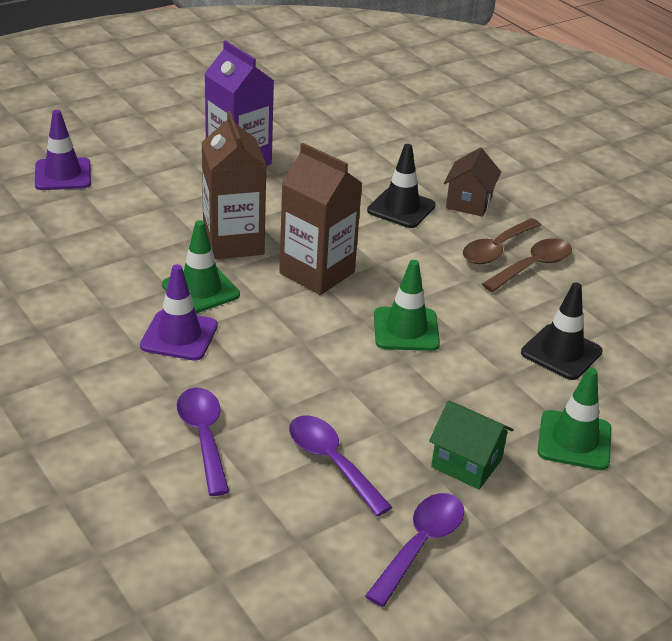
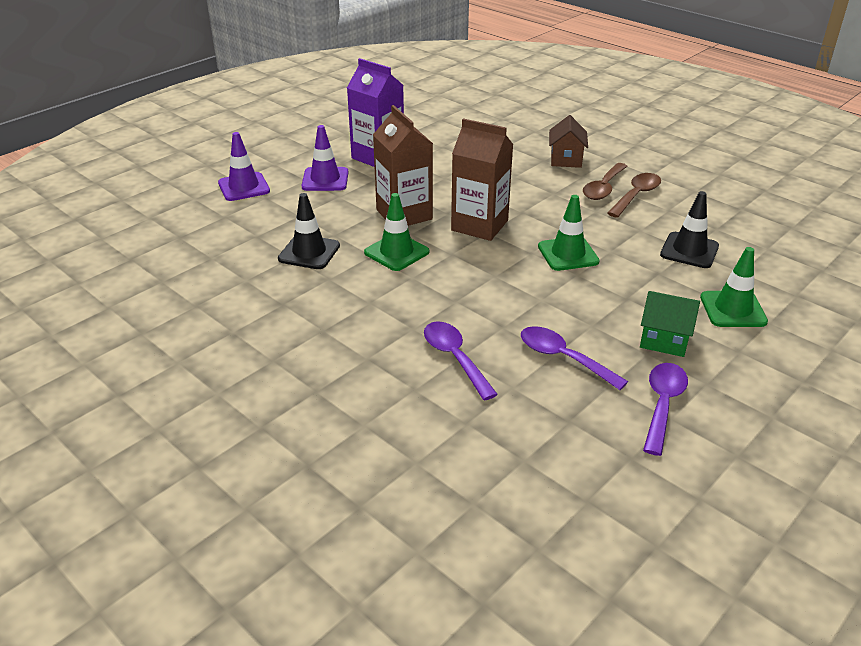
camera: 10 degrees left, 0 degrees up
(179, 336) = (397, 288): purple traffic cone -> purple traffic cone (325, 179)
(401, 208) = (518, 171): black traffic cone -> black traffic cone (309, 252)

